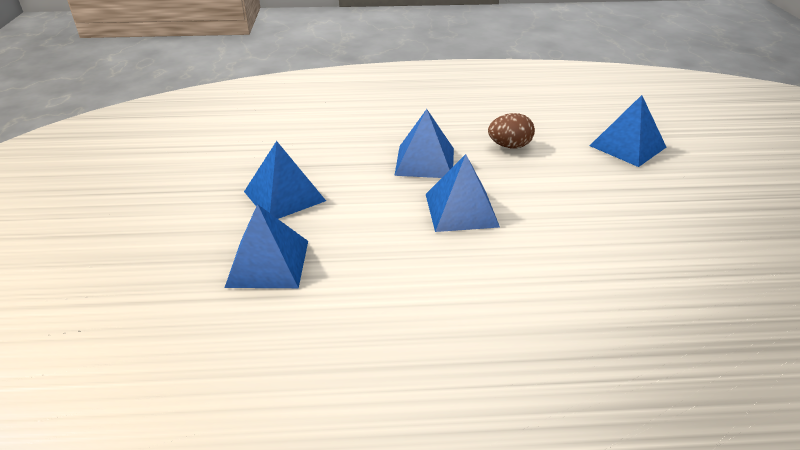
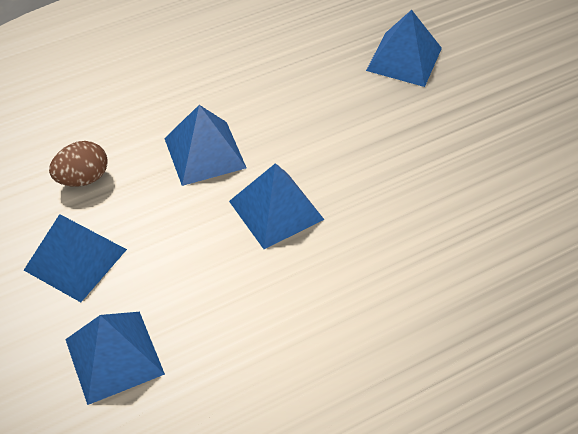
camera: 25 degrees left, 15 degrees up
(509, 146) = (285, 98): brown egg -> brown egg (83, 178)

